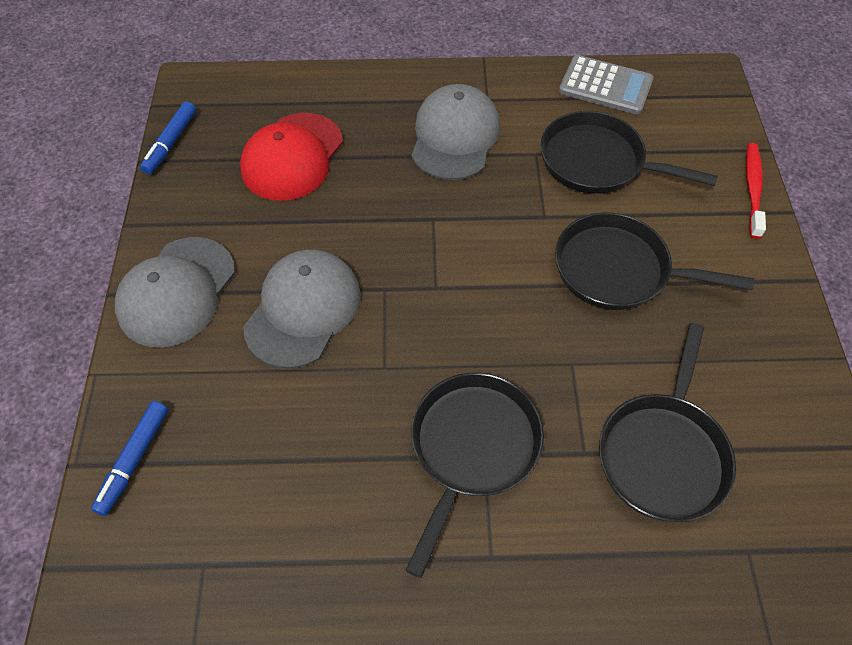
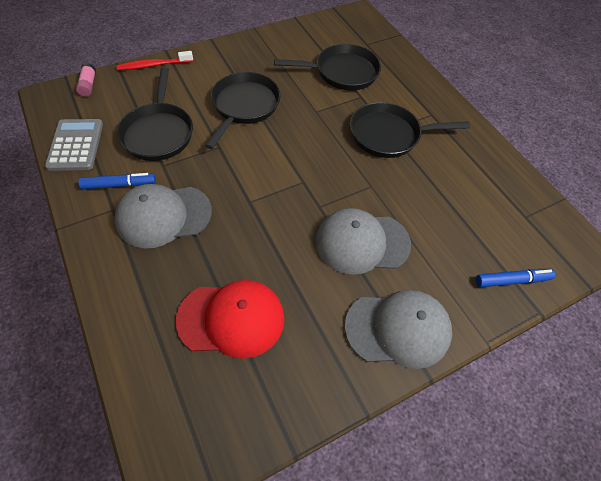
camera: 120 degrees left, 0 degrees up
(170, 143) = (260, 438): blue marker -> blue marker (119, 185)
(618, 270) = (244, 106): black pan -> black pan turned 150 degrees counterclockwise
(722, 113) = (88, 85): none -> pink glue stick

